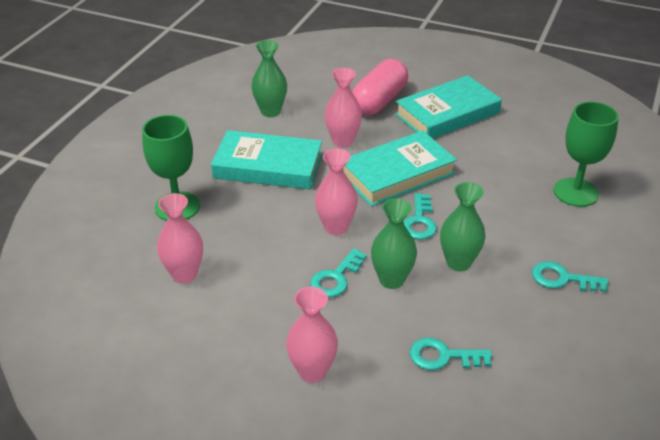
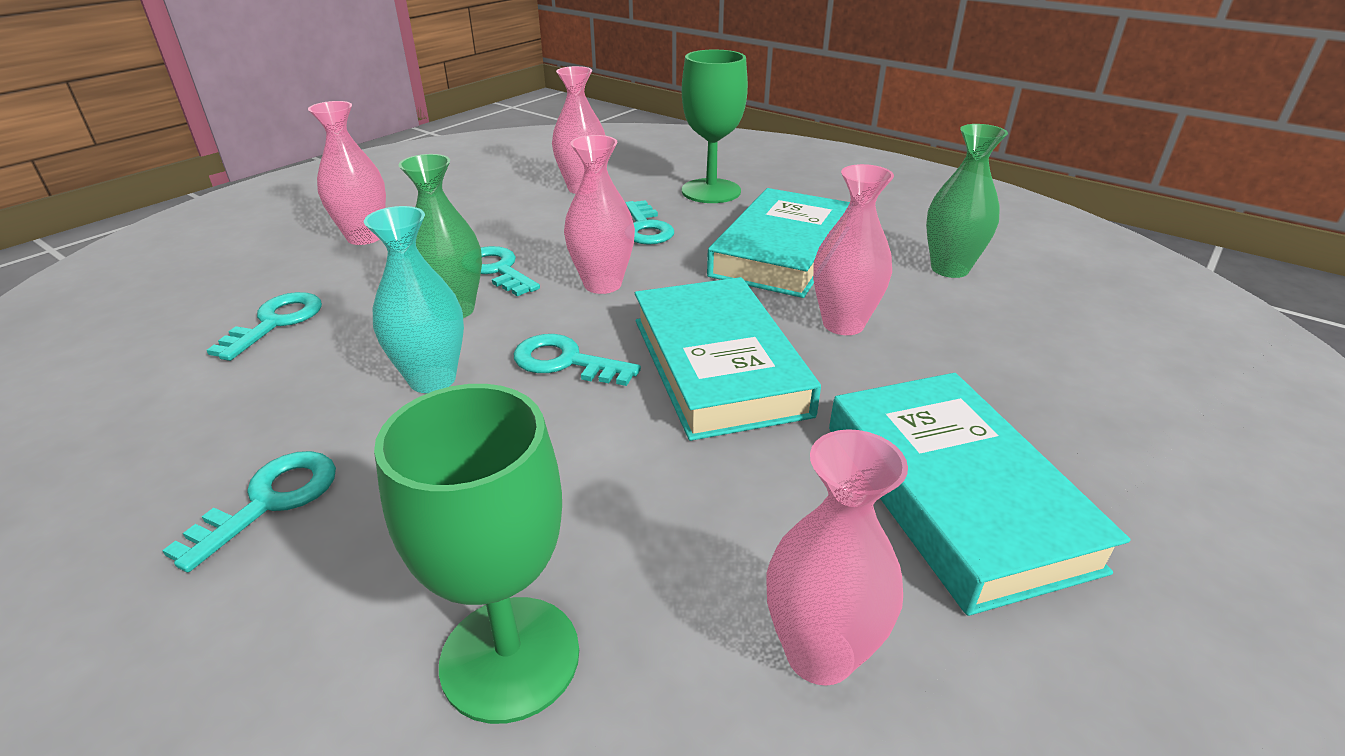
camera: 105 degrees right, 5 degrees down
(251, 226) = (646, 228): none -> turquoise key
(379, 101) = (1006, 393): pink capsule -> none
(458, 263) = (432, 379): green vase -> turquoise vase
(531, 137) = (820, 654): none -> pink vase

